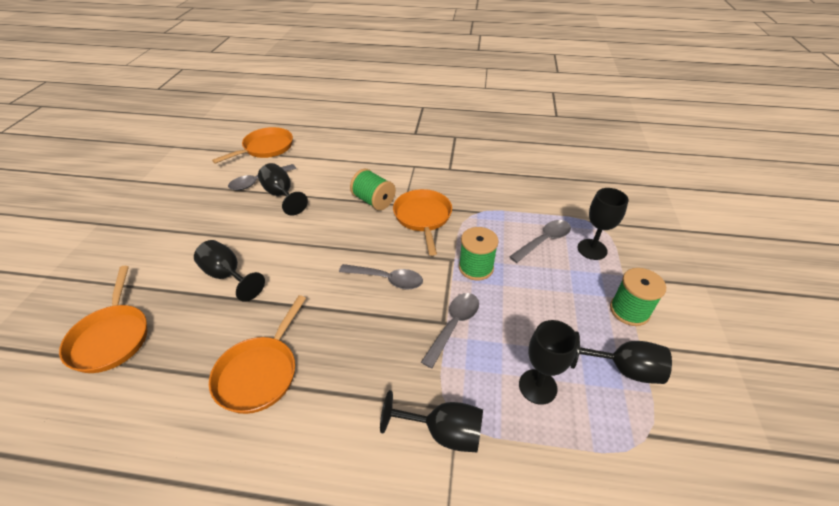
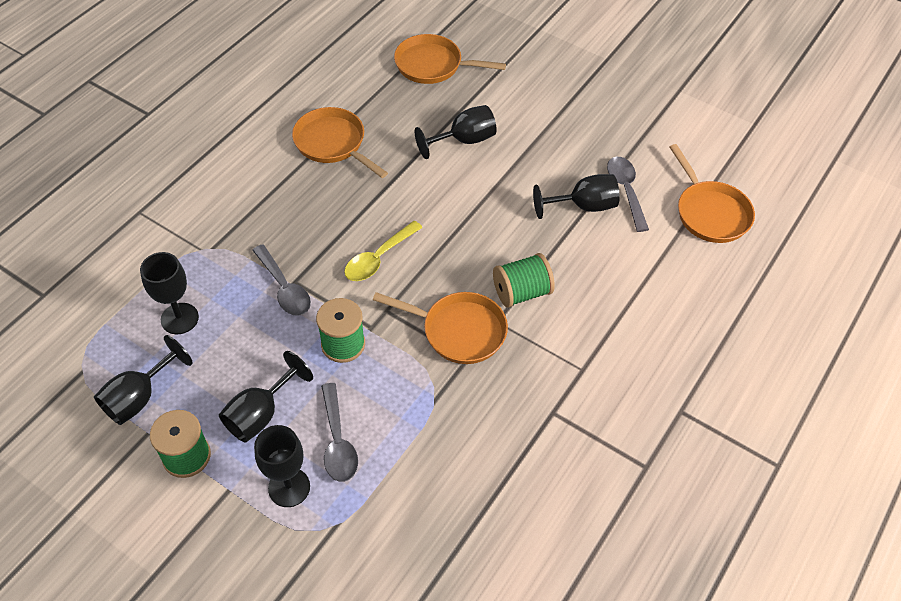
camera: 115 degrees right, 10 degrees up
(387, 279) = (378, 258): grey spoon -> yellow spoon
(443, 432) = (196, 236): black goblet -> black goblet (261, 414)

